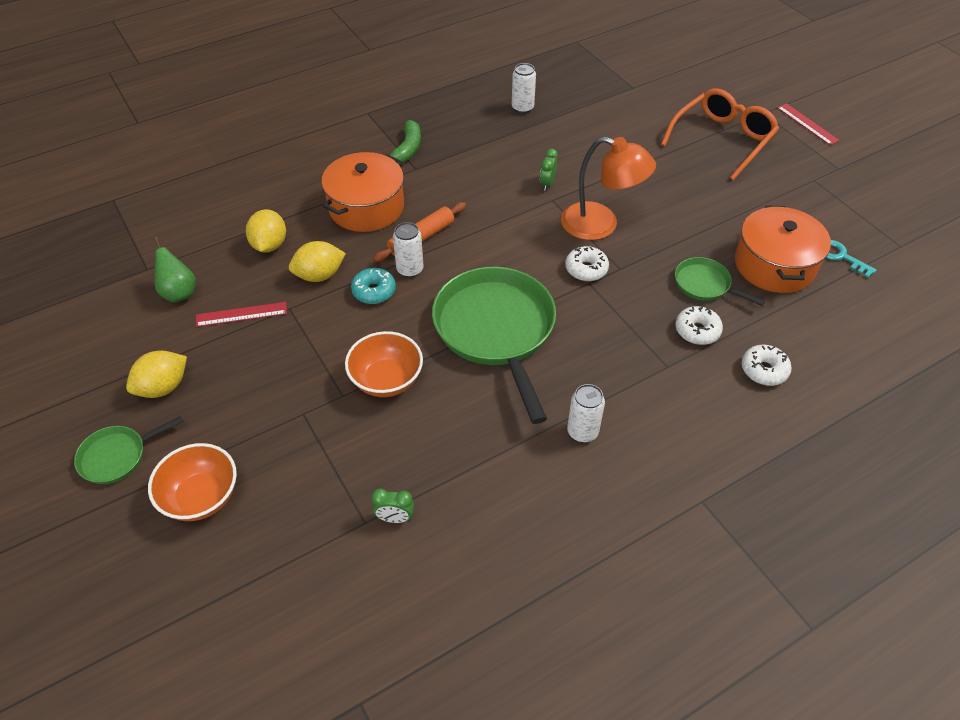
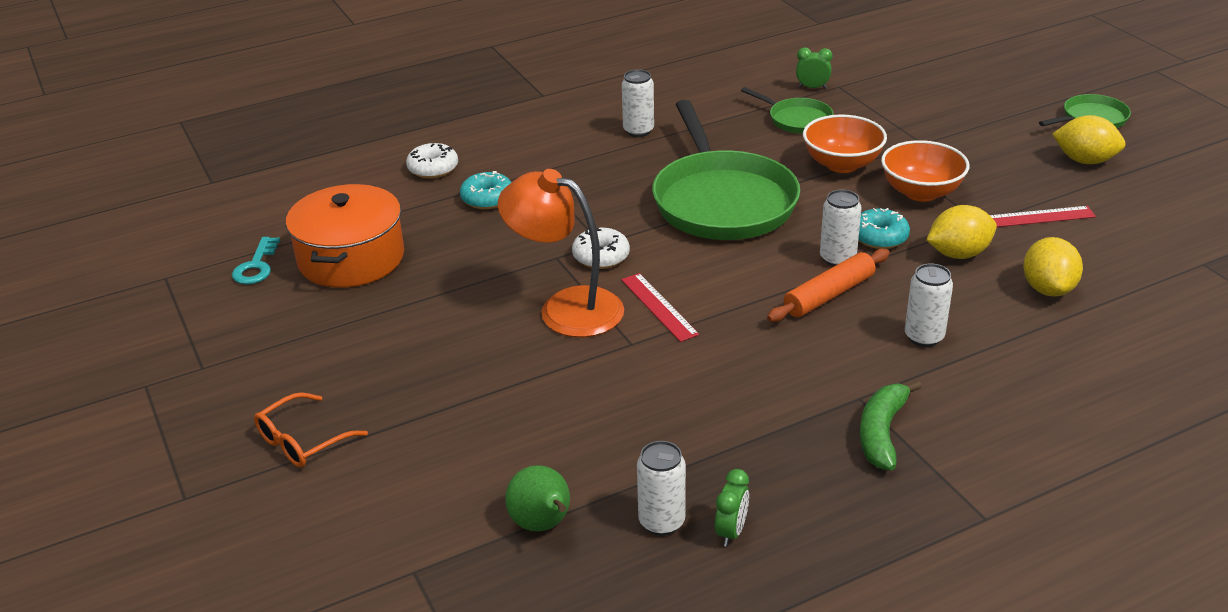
camera: 175 degrees left, 15 degrees down
(163, 387) = (1084, 160): yellow lemon -> yellow lemon turned 60 degrees clockwise
(179, 293) = (1135, 238): green pear -> green pear (543, 525)
(201, 497) = (991, 98): orange bowl -> orange bowl (921, 192)
(366, 207) = (924, 337): orange pot -> white can
(547, 184) = (635, 368): green clock -> green clock (731, 532)
(697, 331) = (487, 199): white donut -> turquoise donut
(705, 284) = (454, 239): green pan -> green pan (797, 119)
(722, 140) = (302, 441): orange glasses -> orange glasses, size x0.55
(807, 124) = (122, 471): red ruler -> red ruler (658, 307)
(841, 257) = (256, 266): turquoise key -> turquoise key turned 45 degrees clockwise

